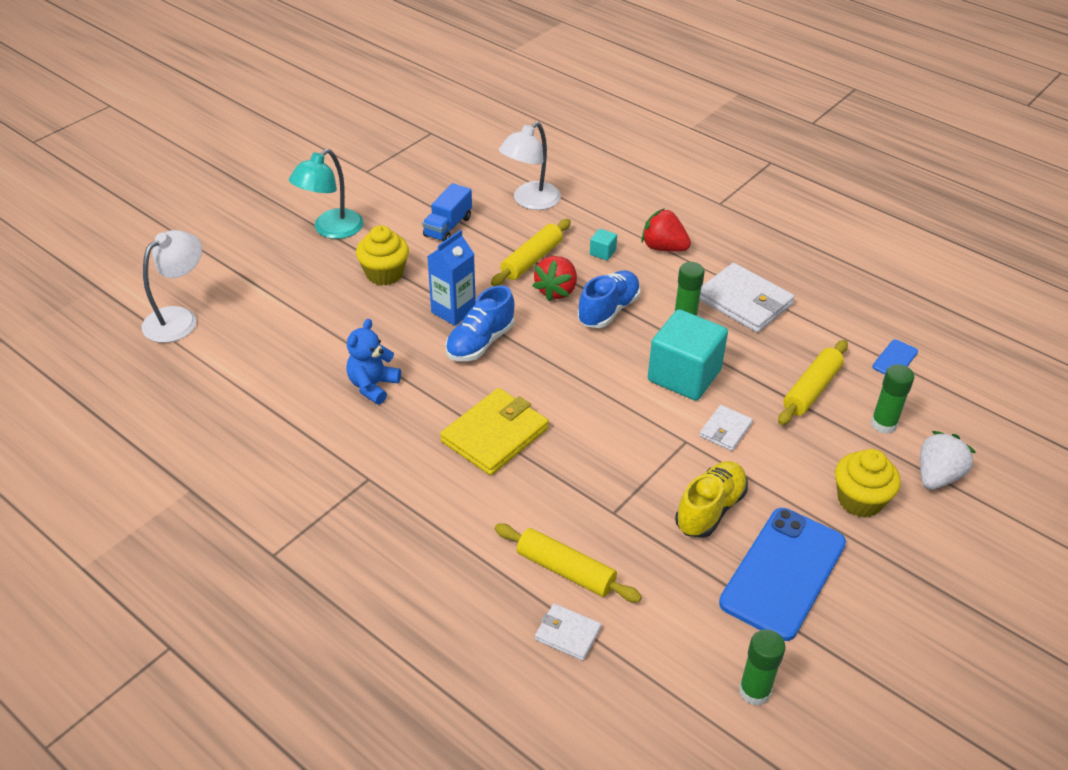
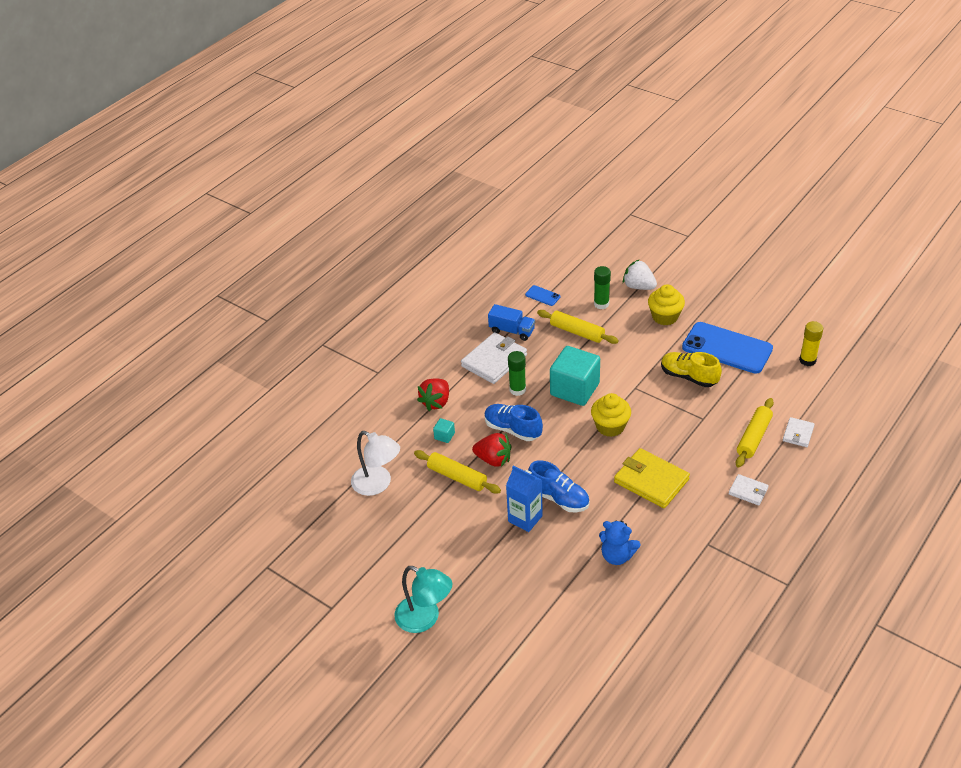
camera: 90 degrees left, 0 degrees up
(179, 318) = (560, 708): white lamp -> none
(384, 274) = (483, 569): yellow cupcake -> yellow cupcake (610, 426)
(448, 227) = (416, 535): blue truck -> blue truck (512, 331)
(725, 430) = (621, 370): white wallet -> white wallet (748, 491)
(754, 691) = (807, 360): green glue stick -> yellow glue stick

